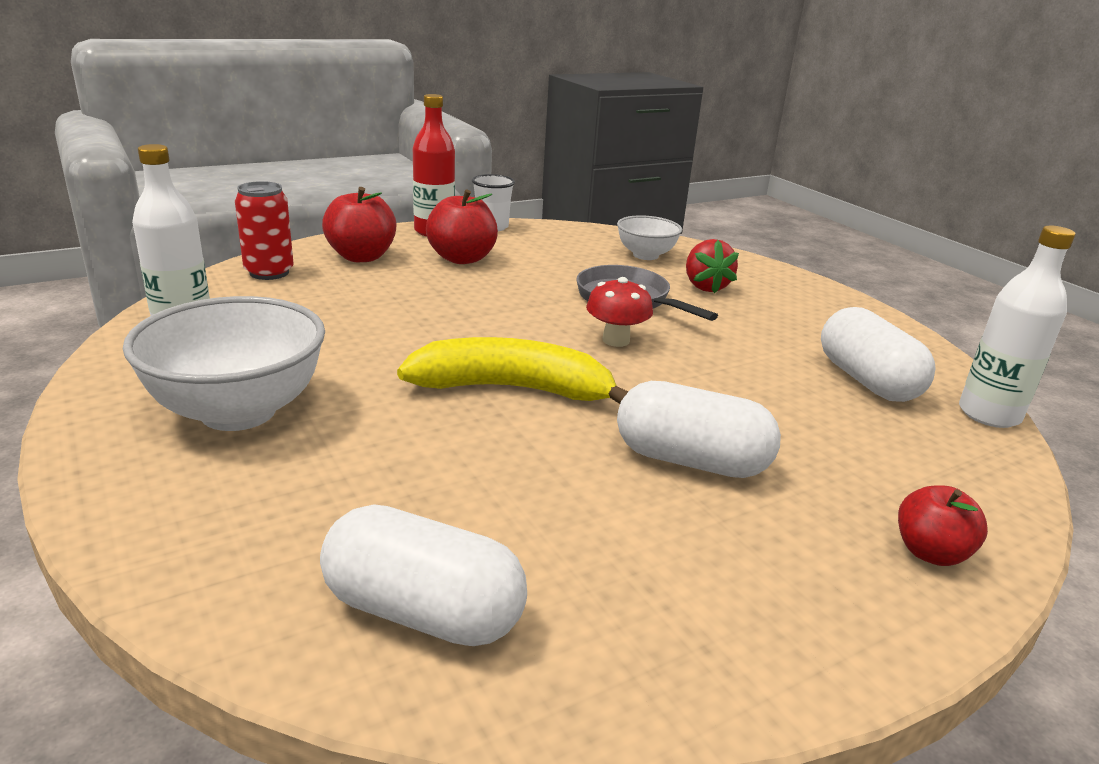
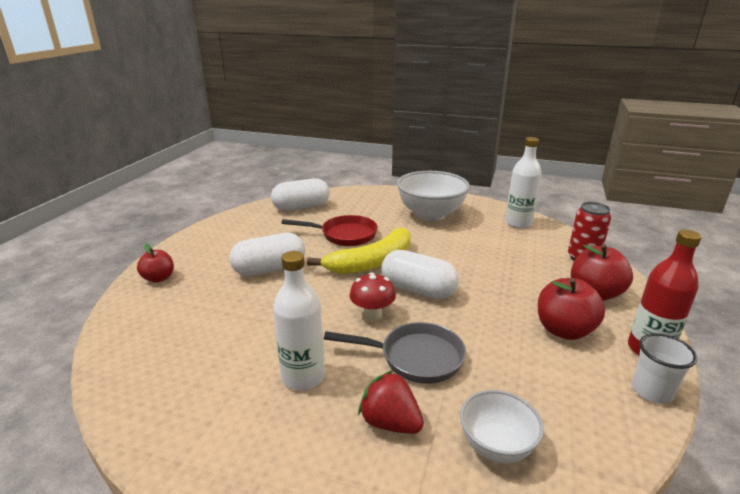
camera: 140 degrees right, 0 degrees up
(469, 458) = (344, 235): none -> red pan
(867, 380) = (201, 370): white capsule -> white capsule (418, 290)
(989, 414) = (110, 383): white bottle -> white bottle (303, 377)

